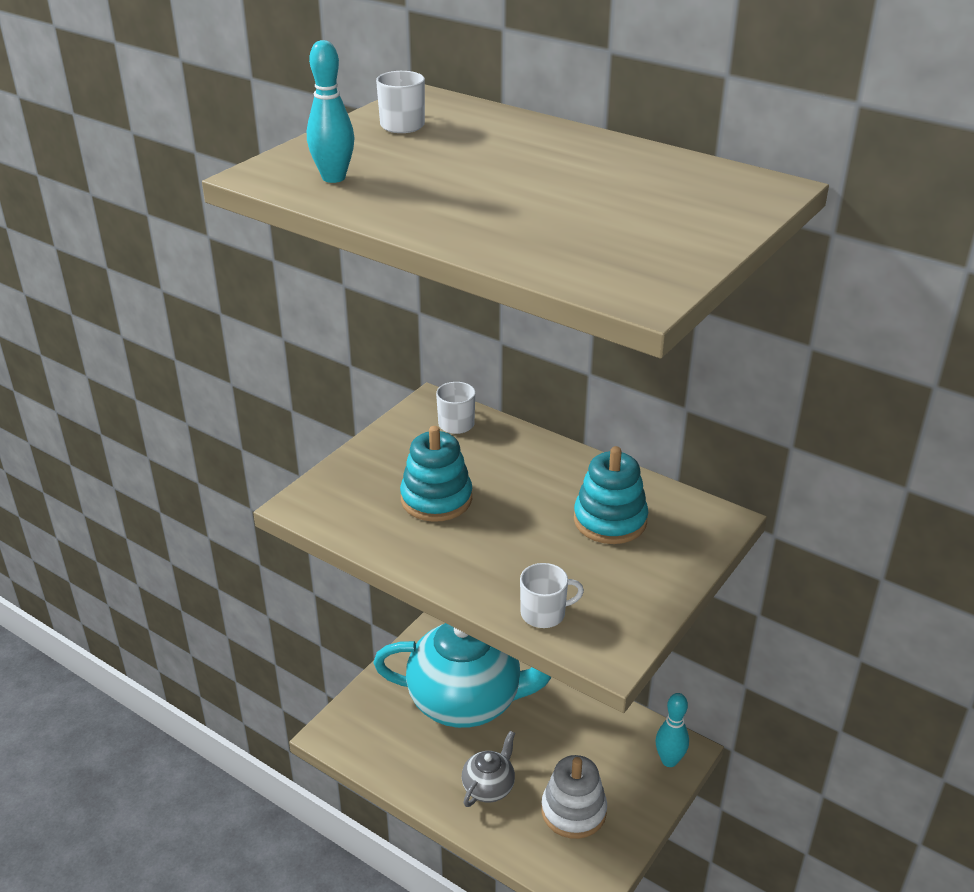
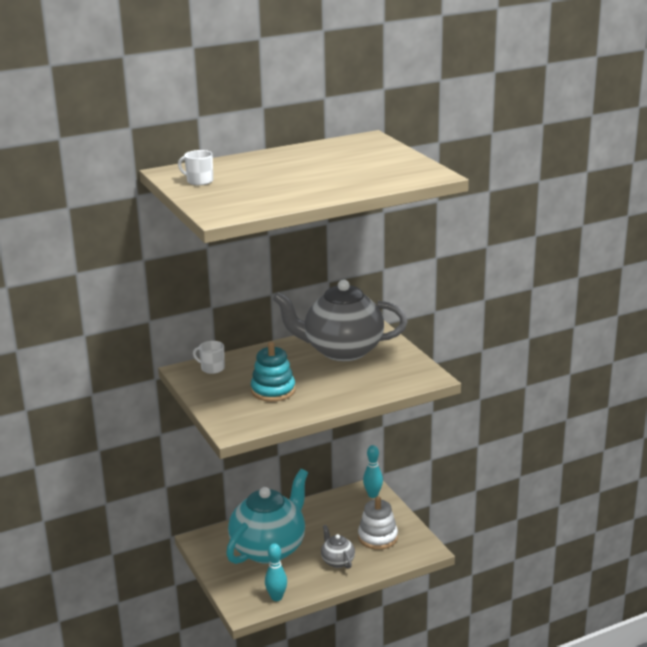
camera: 60 degrees left, 10 degrees down
(333, 178) = (246, 203): turquoise bowling pin -> turquoise bowling pin (276, 597)
(544, 613) = (390, 385): white mug -> none
(610, 520) = (342, 351): turquoise stacking toy -> grey teapot

